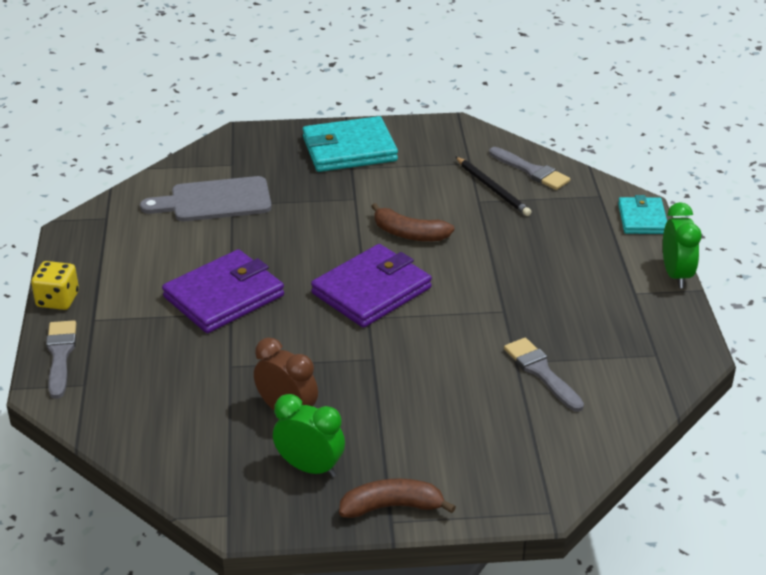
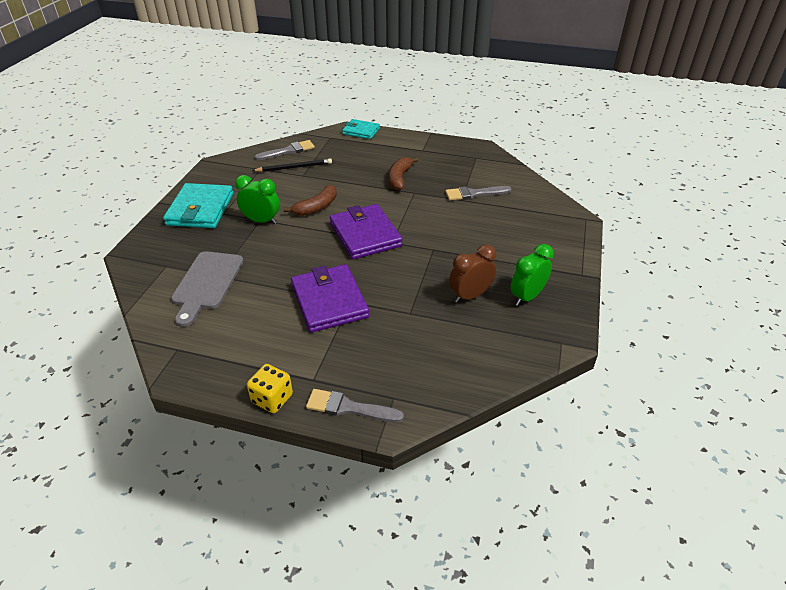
camera: 70 degrees left, 5 degrees up
(392, 507) = (570, 271): brown banana -> brown banana (399, 178)
(676, 275) = (415, 135): green clock -> green clock (261, 221)

